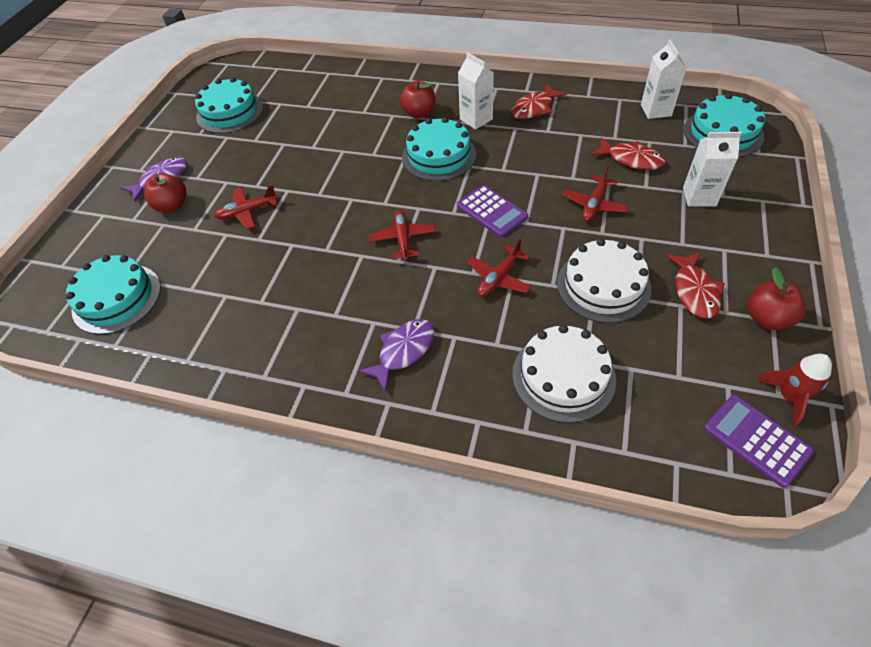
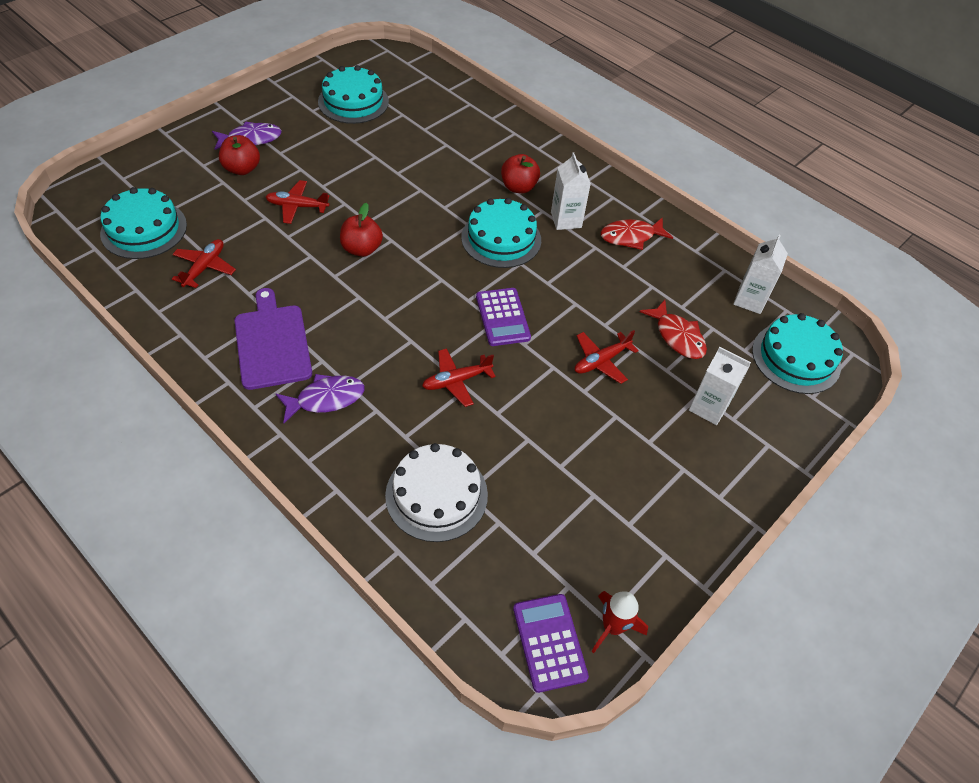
camera: 20 degrees right, 0 degrees up
(317, 331) = (272, 343): none -> purple cutting board
(403, 239) = (405, 301): red plane -> red plane (205, 267)
(603, 285) = (541, 438): white cake -> none
(694, 291) = (618, 490): red fish -> none
(767, 318) = (661, 551): red apple -> red apple (362, 249)

